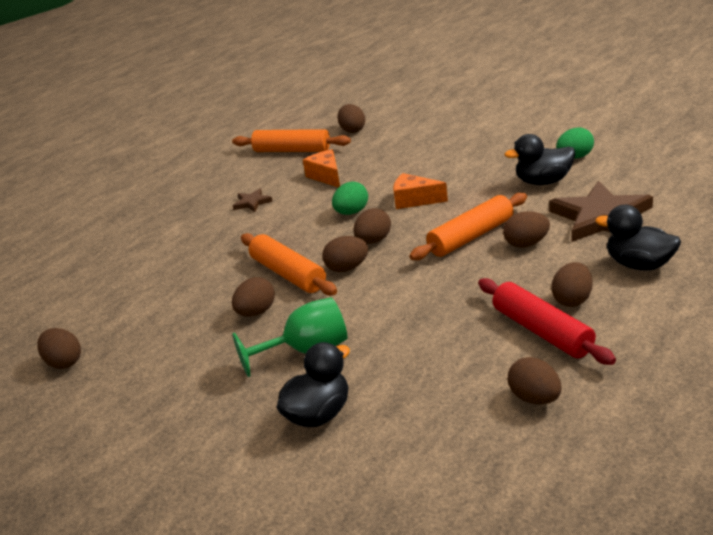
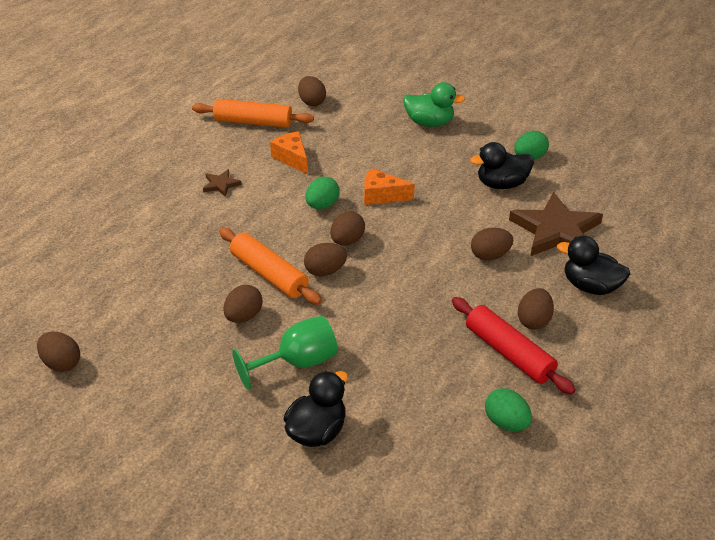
camera: 10 degrees left, 10 degrees up
(470, 137) = (429, 123): none -> green duck
(471, 237) = (438, 243): orange rolling pin -> none
(535, 398) = (506, 422): brown egg -> green egg

